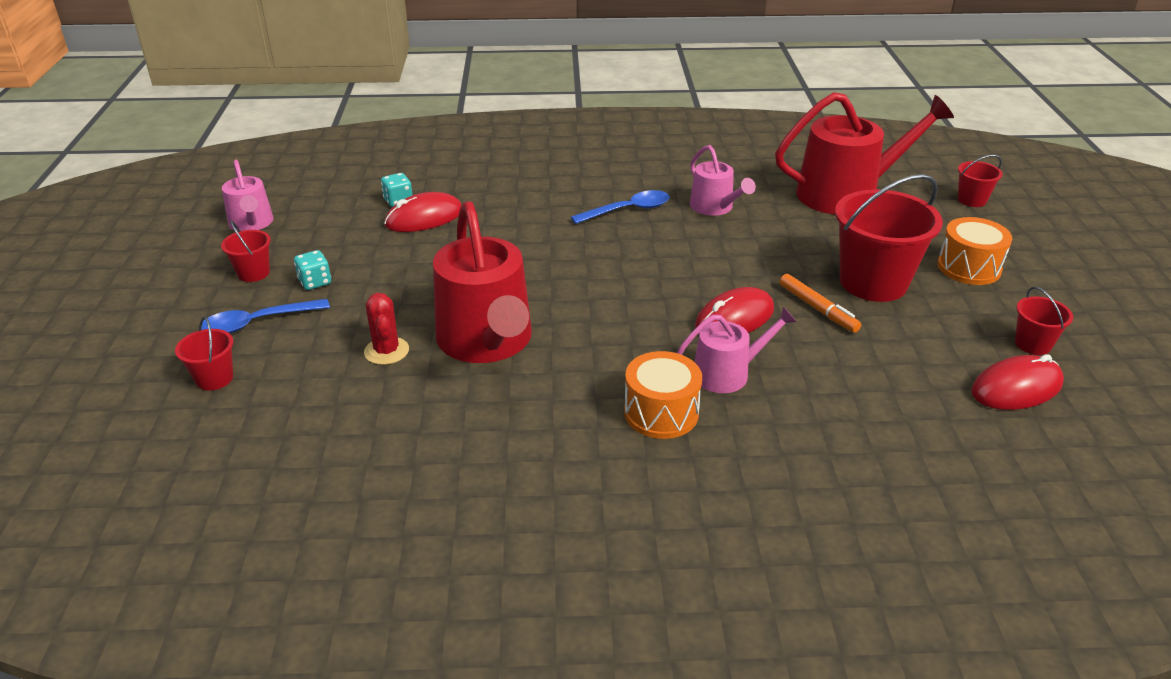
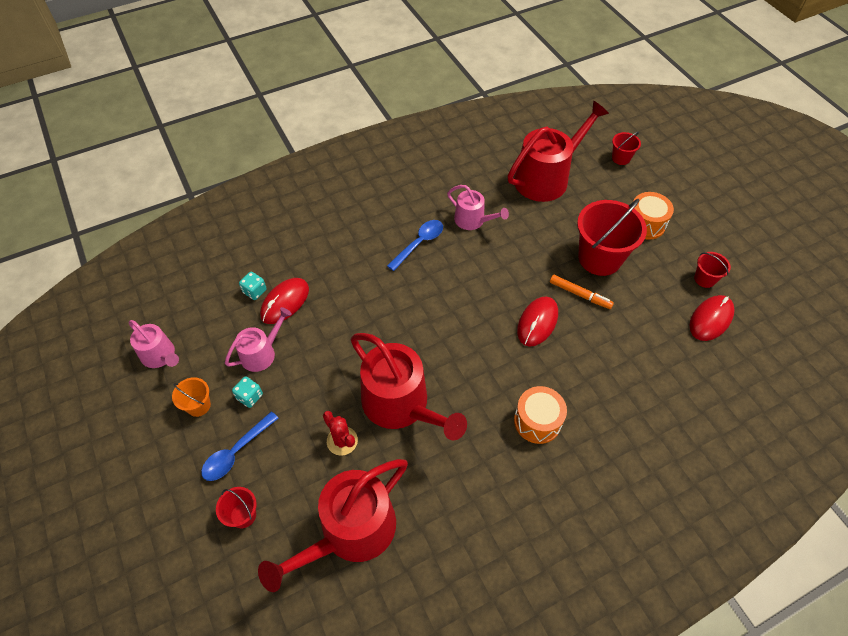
camera: 25 degrees left, 20 degrees up
(253, 273) = (198, 405): red bucket -> orange bucket
(323, 437) = (351, 532): none -> red watering can
(727, 373) = (557, 372): pink watering can -> pink watering can (261, 353)

